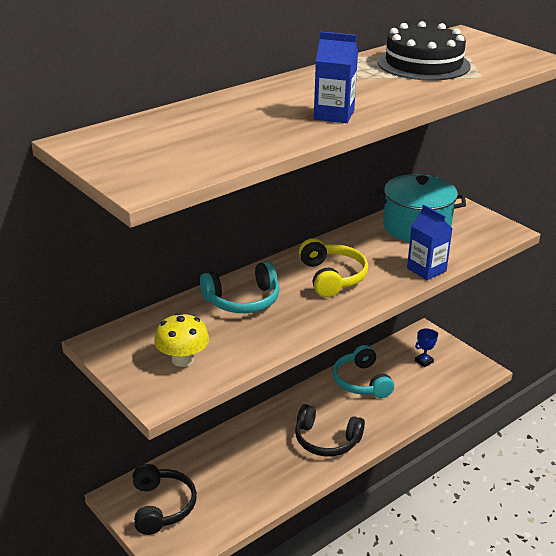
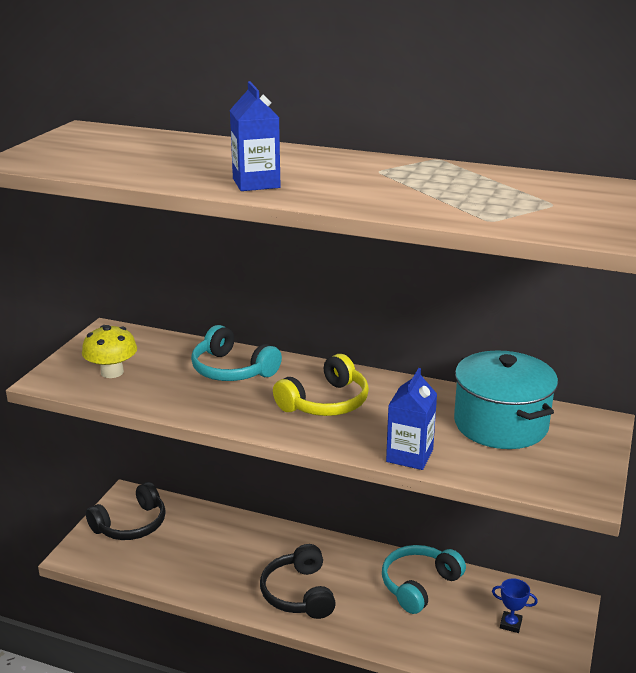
camera: 60 degrees right, 5 degrees down
(423, 64) = (481, 190): black cake -> none

